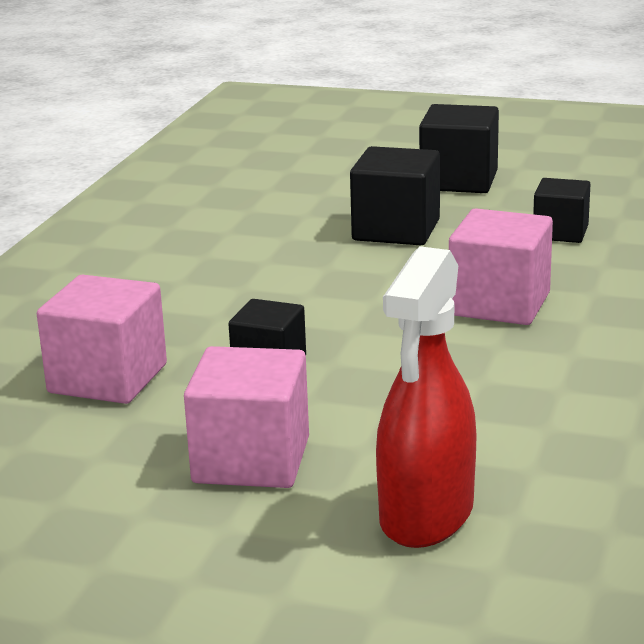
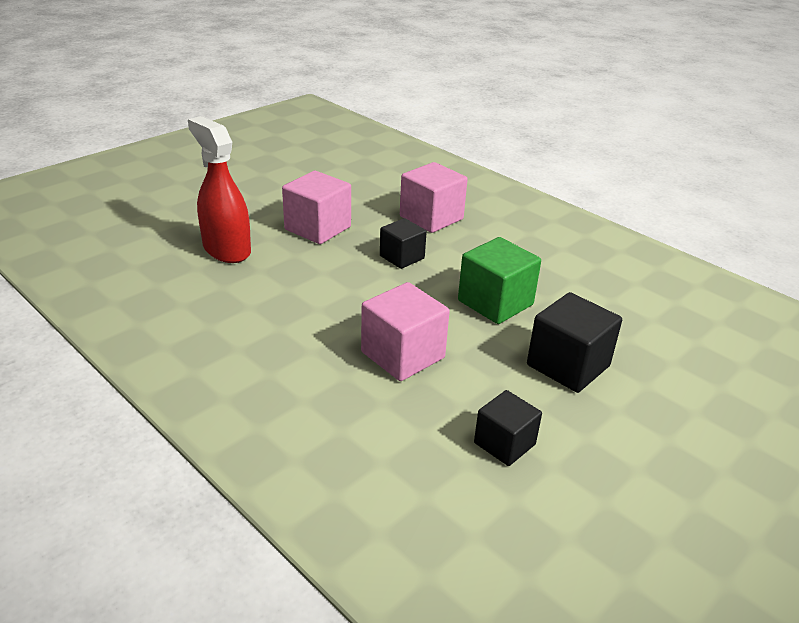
camera: 115 degrees right, 10 degrees up
(316, 284) = (495, 303): none -> green cube
(459, 181) = (670, 445): black cube -> none

